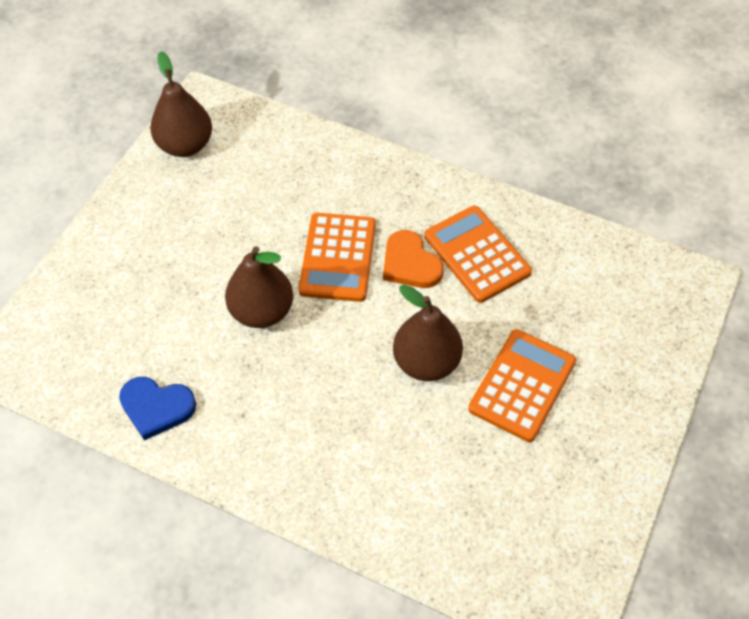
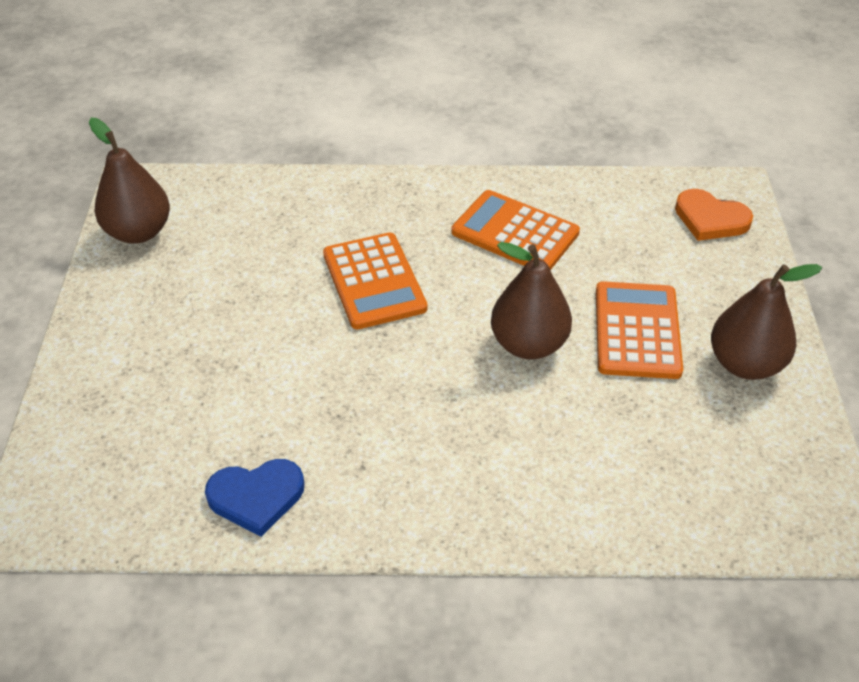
camera: 25 degrees left, 10 degrees down
(261, 311) = (322, 359): brown pear -> brown pear (745, 364)
(410, 263) = (453, 262): orange heart -> orange heart (710, 219)

